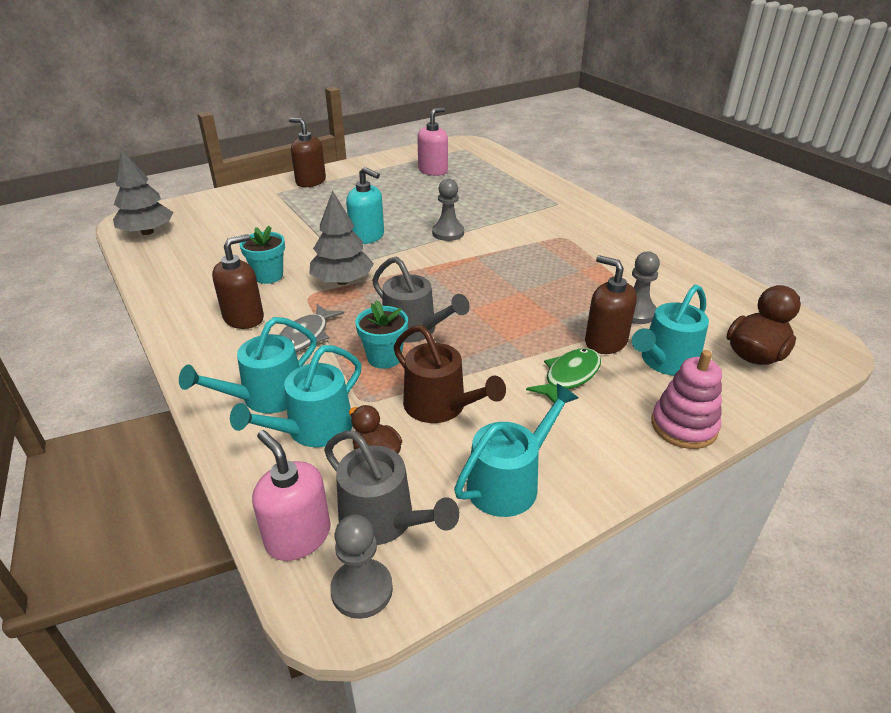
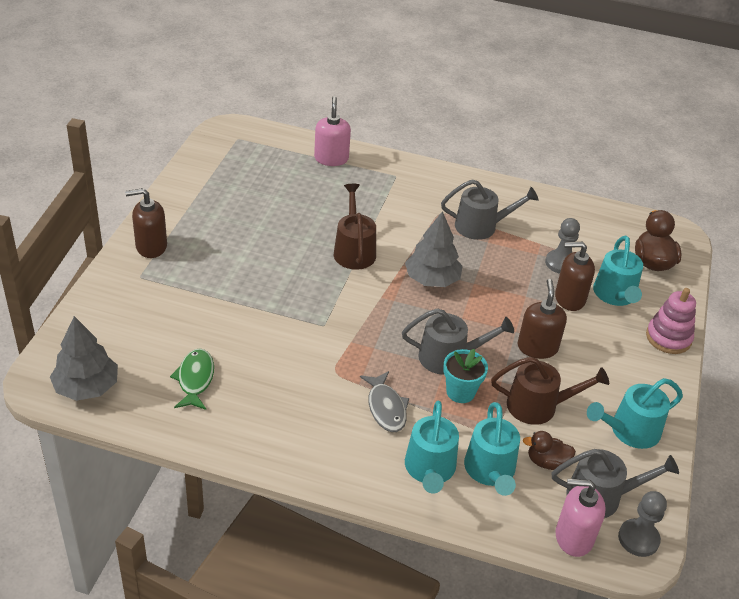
camera: 45 degrees left, 5 degrees up
(244, 318) = (317, 420): brown soap dispenser -> brown soap dispenser (537, 347)
(268, 276) = (276, 371): turquoise flower pot -> none
(342, 281) = (341, 343): grey tree -> grey tree (432, 279)
(367, 236) = (296, 287): turquoise soap dispenser -> none
(433, 170) = (246, 180): pink soap dispenser -> pink soap dispenser (331, 158)
(448, 233) = (354, 251): grey pawn -> brown watering can
(509, 482) = (630, 431): turquoise watering can -> turquoise watering can turned 120 degrees counterclockwise
(569, 376) = (579, 338): green fish -> green fish (195, 379)
(589, 258) = (481, 226): none -> grey watering can

